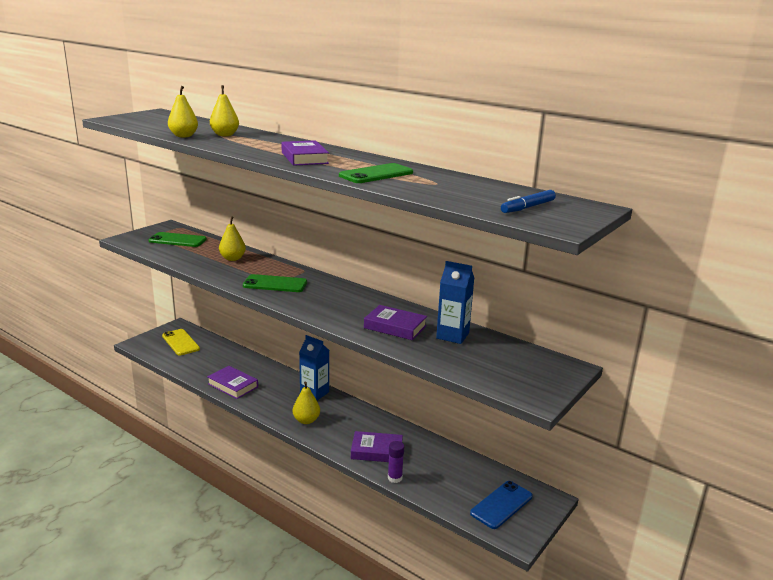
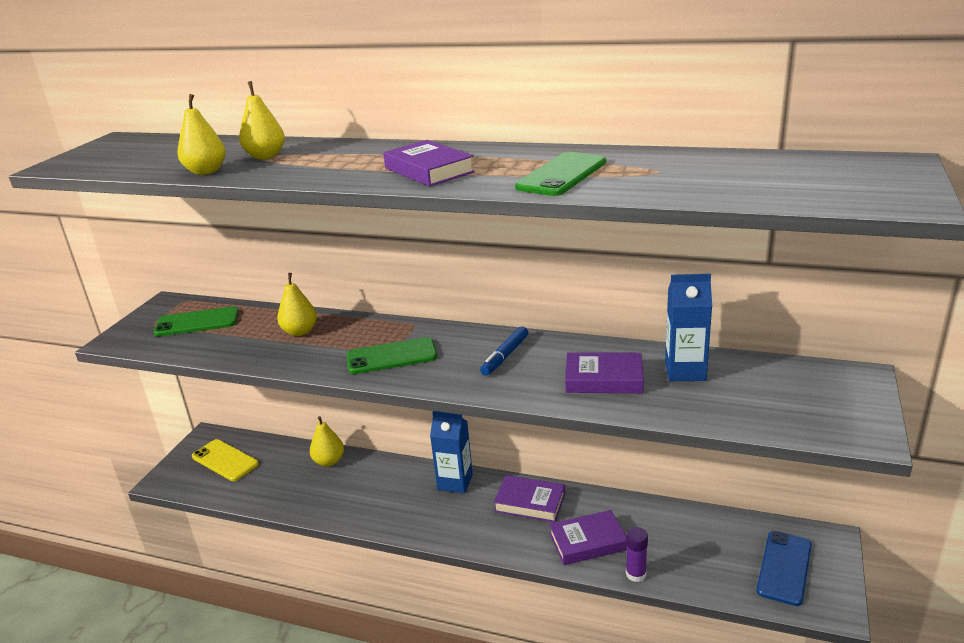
camera: 15 degrees left, 5 degrees up
(233, 385) = (339, 504): purple book -> purple book (530, 503)
(306, 420) = (470, 526): yellow pear -> yellow pear (329, 461)
(527, 207) = (824, 182): blue marker -> blue marker (505, 356)

